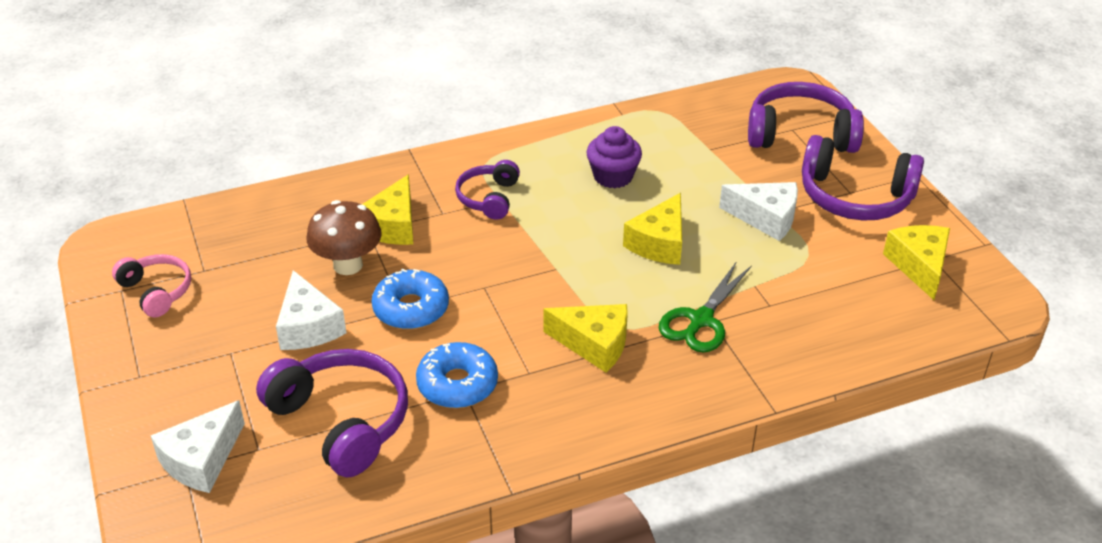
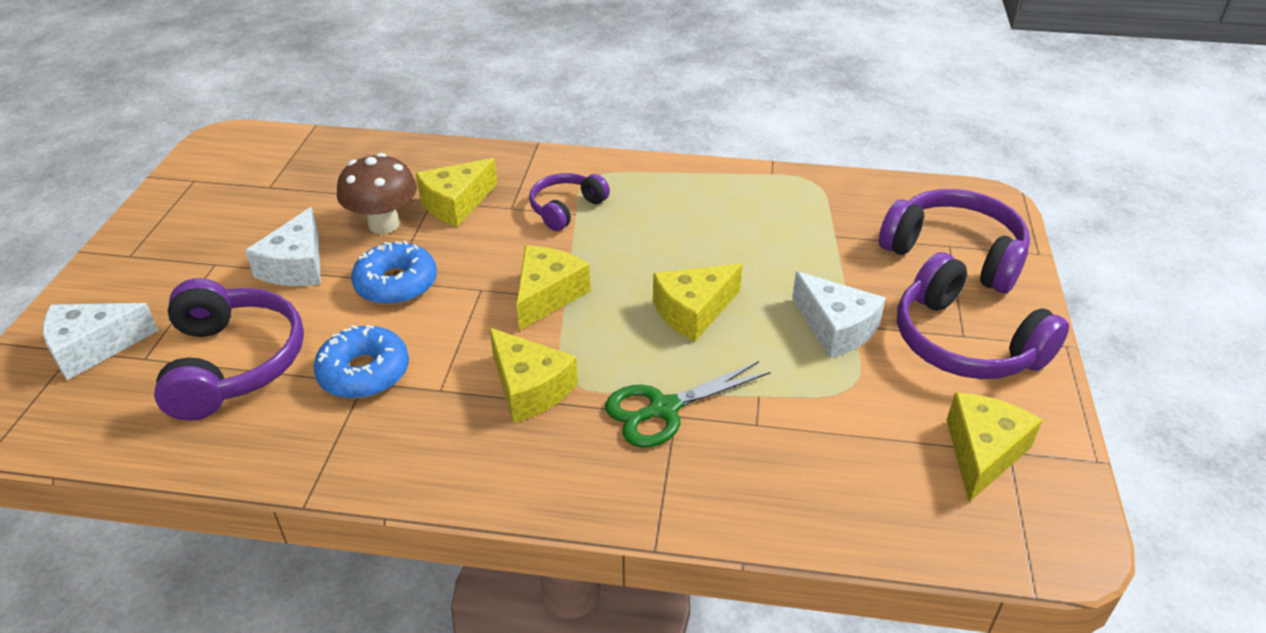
camera: 30 degrees right, 0 degrees up
(157, 291) = (216, 191): pink headphones -> none
(541, 272) = (547, 295): none -> yellow cheese
(613, 176) = (706, 229): purple cupcake -> none

